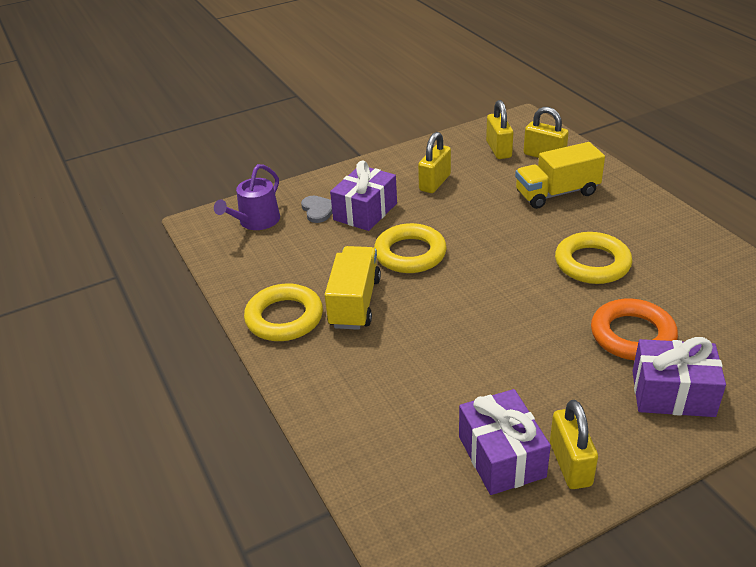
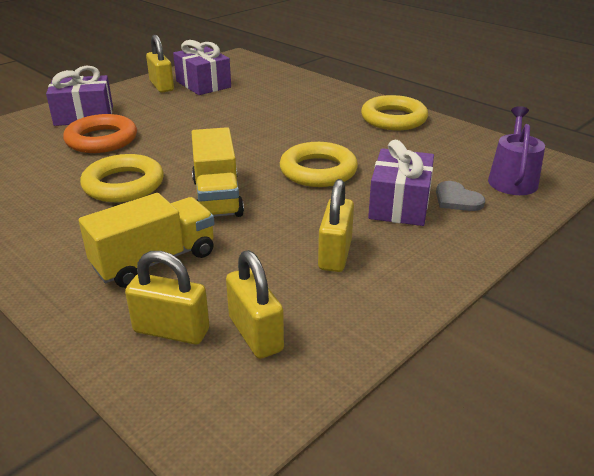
camera: 160 degrees right, 5 degrees down
(354, 303) = (344, 132): yellow truck -> yellow truck (217, 197)

